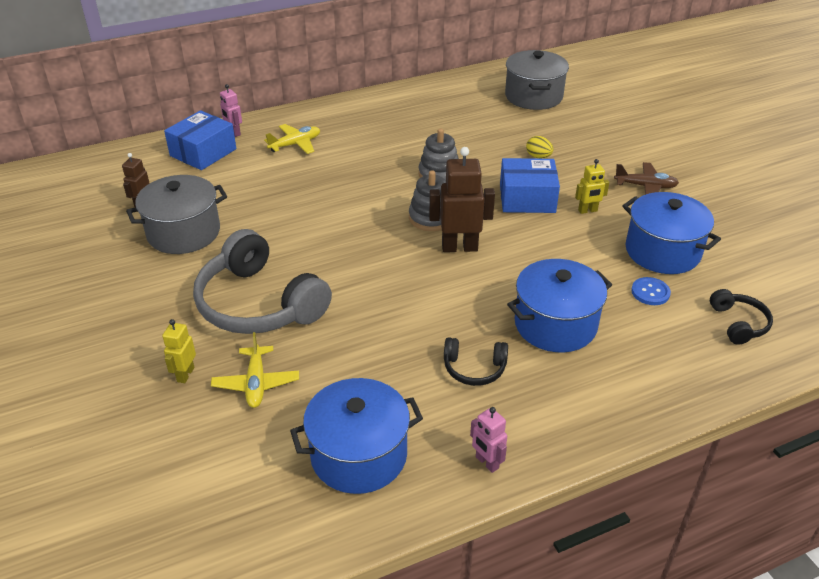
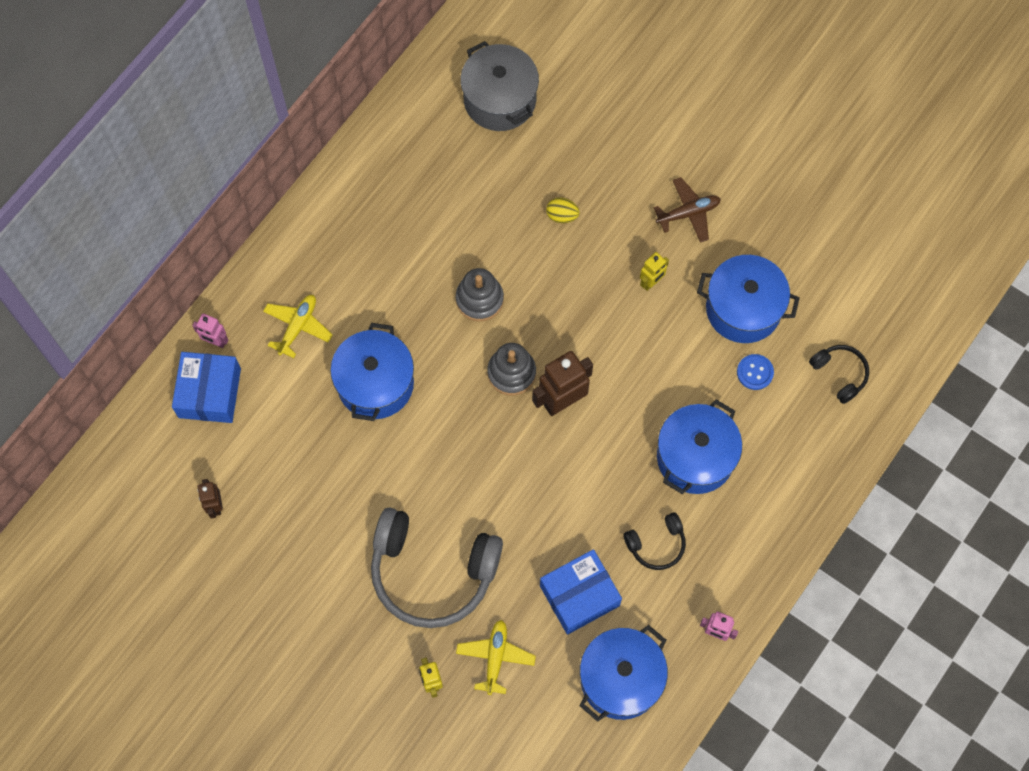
camera: 30 degrees left, 30 degrees up
(184, 233) = (291, 522): grey pot -> none
(256, 383) = (495, 657): yellow plane -> yellow plane turned 135 degrees counterclockwise
(321, 187) = (375, 383): none -> blue pot
(527, 198) = (585, 293): blue box -> blue box (579, 595)

